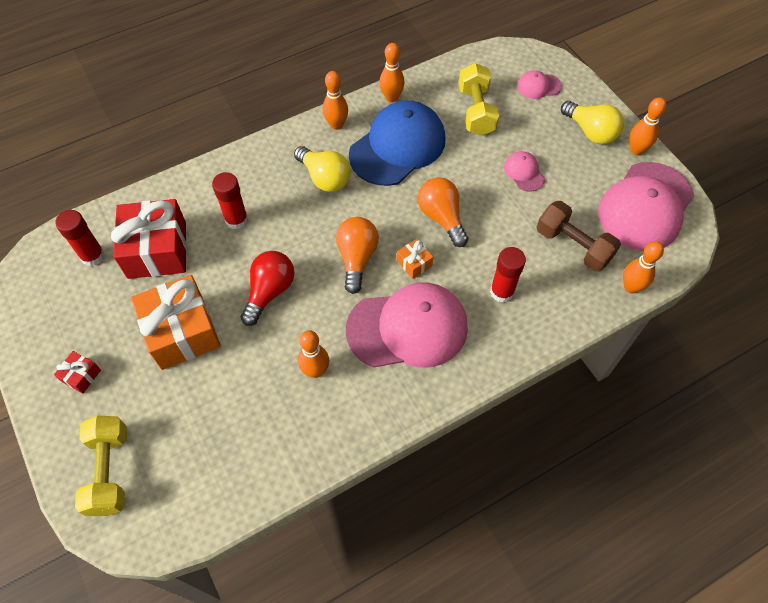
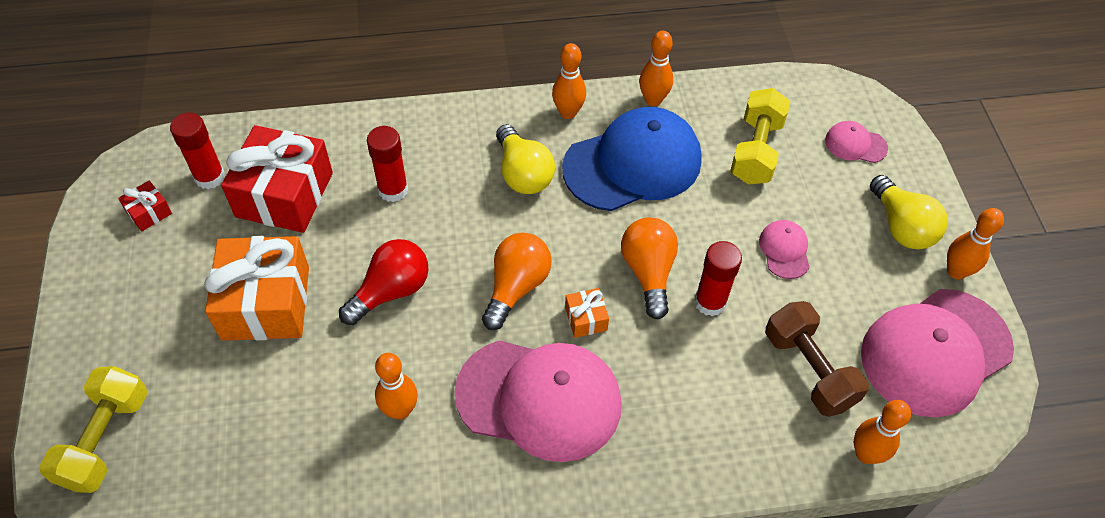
camera: 20 degrees right, 5 degrees down
(81, 376) = (129, 313): red gift -> red gift (149, 212)
(502, 292) = (684, 396): red glue stick -> red glue stick (710, 302)

